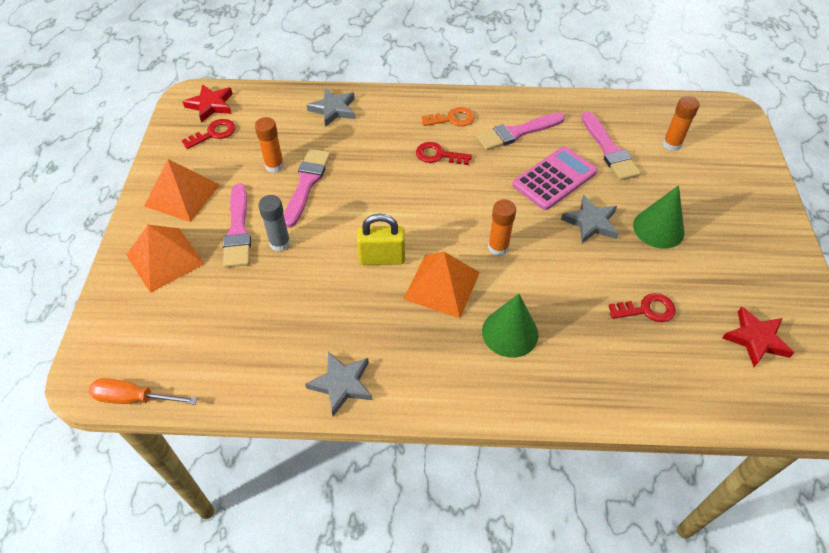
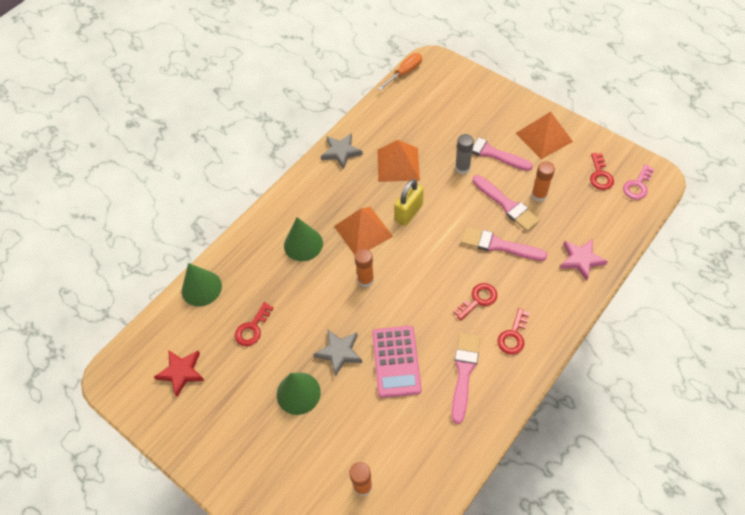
camera: 130 degrees right, 5 degrees up
(165, 259) = (492, 111): orange pyramid -> orange pyramid (398, 164)
(211, 105) = (637, 185): red star -> pink key
(333, 109) = (581, 260): grey star -> pink star
(452, 119) = (513, 336): orange key -> red key
(609, 150) = (394, 428): pink brush -> pink brush (498, 245)
(662, 398) = (201, 288): none -> green cone

